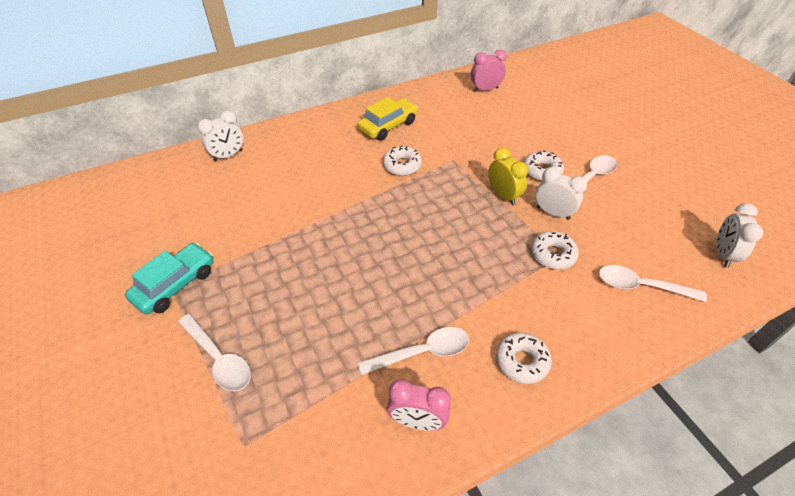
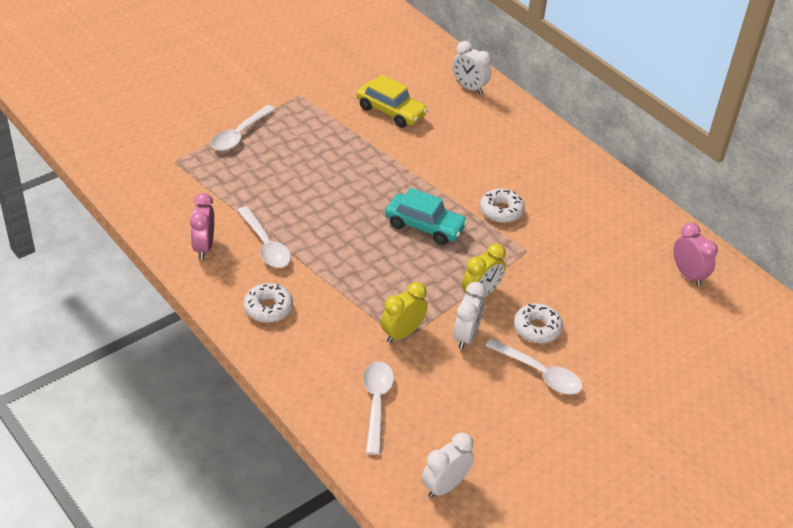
camera: 75 degrees right, 5 degrees down
(175, 285) = (303, 96): turquoise car -> turquoise car (424, 226)
(388, 126) = (567, 193): yellow car -> yellow car (391, 111)
(552, 254) = (402, 333): white donut -> yellow clock
(722, 254) = (445, 486): white clock -> white clock turned 45 degrees counterclockwise

